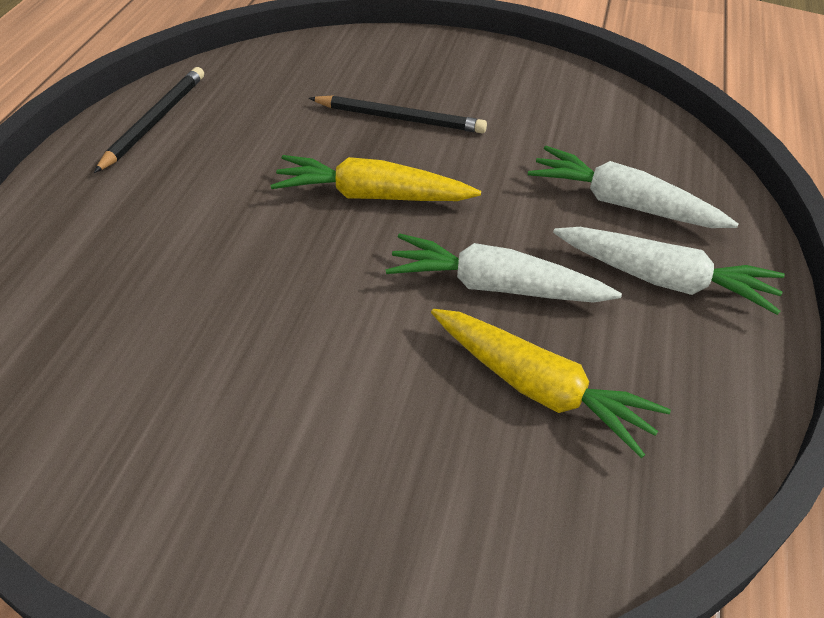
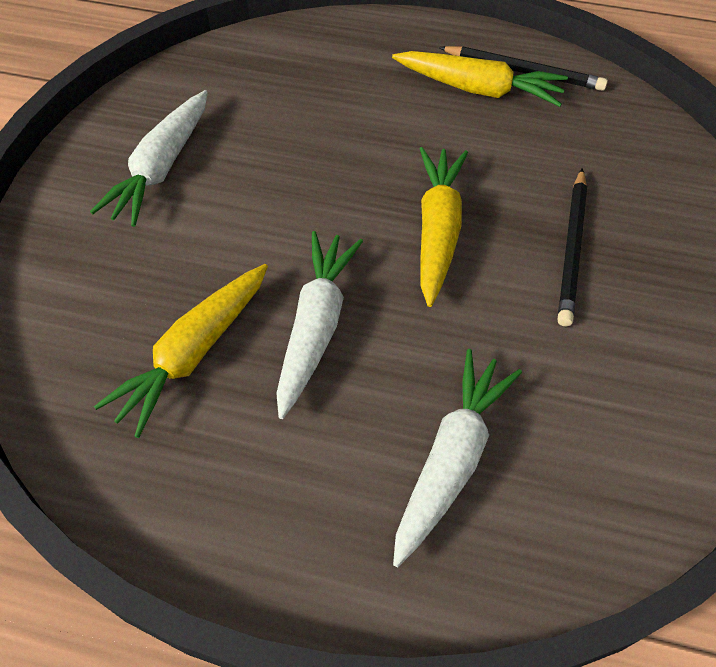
camera: 90 degrees right, 10 degrees up
(171, 153) = (479, 89): none -> yellow carrot
(664, 280) = (327, 482): white carrot -> white carrot (161, 168)

